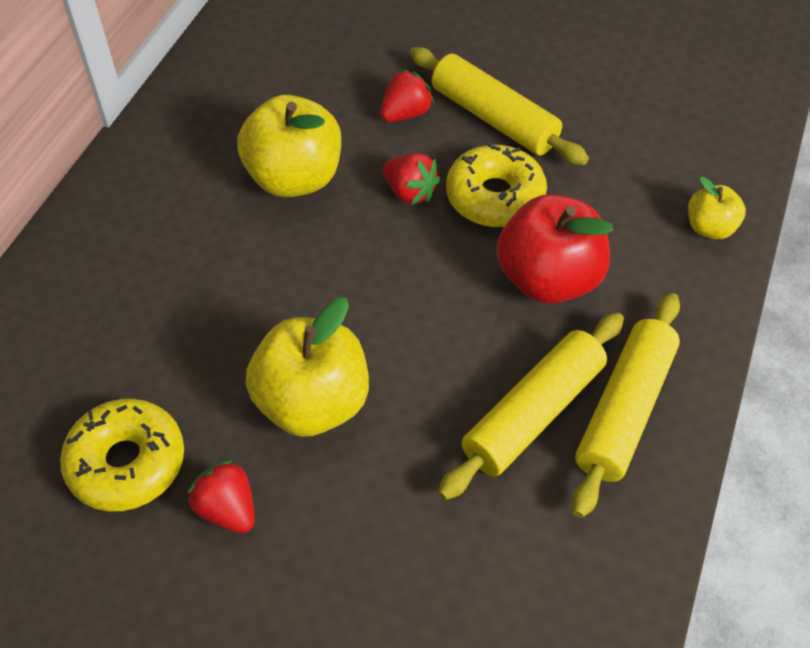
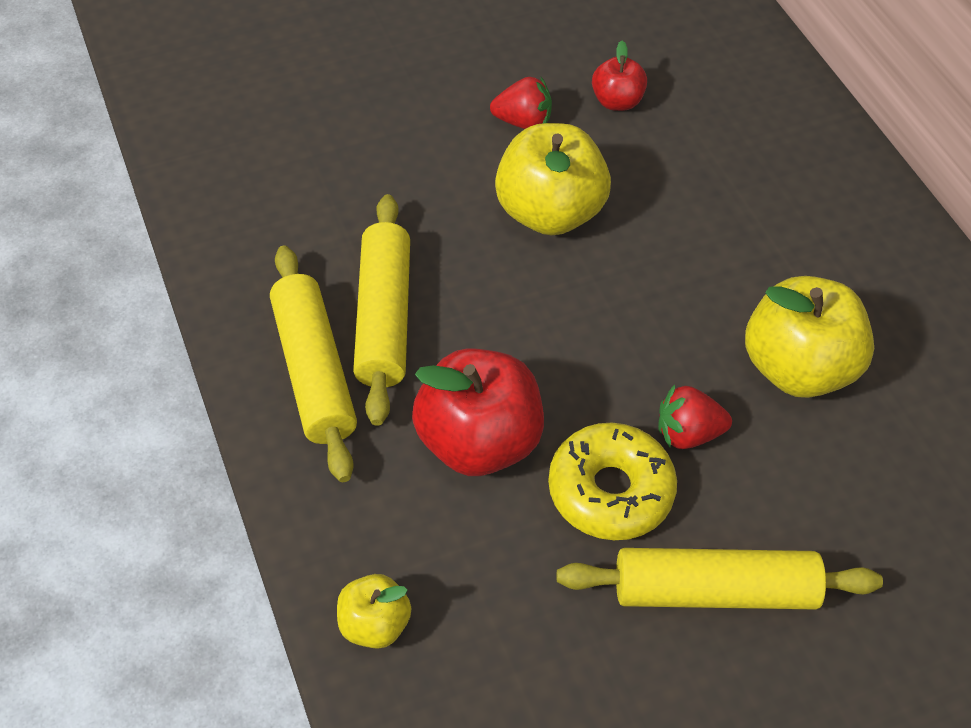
camera: 135 degrees right, 0 degrees up
(127, 463) = (617, 101): yellow donut -> red apple
(405, 114) = (800, 520): red strawberry -> none

